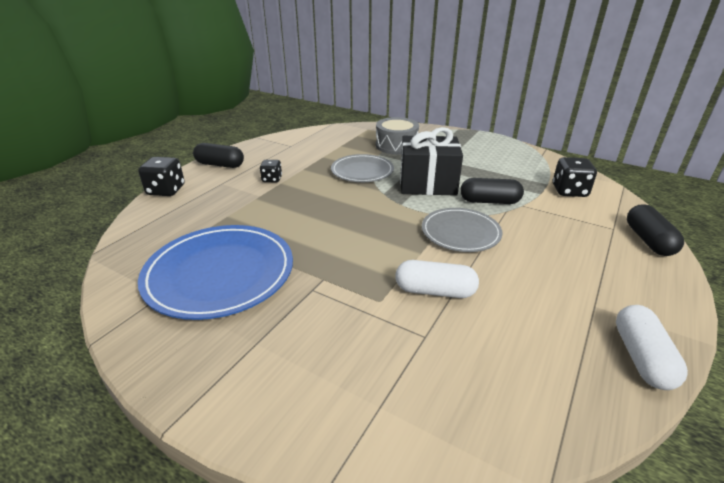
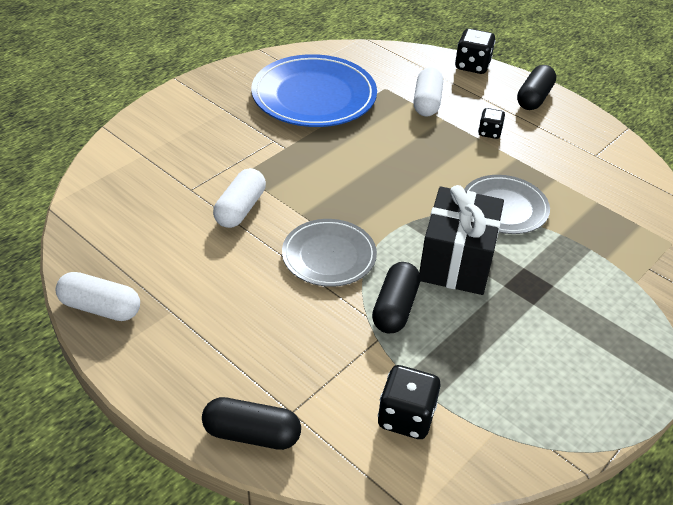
camera: 100 degrees right, 10 degrees up
(229, 207) = (427, 102): none -> white capsule
(396, 146) = (597, 261): grey drum -> none

